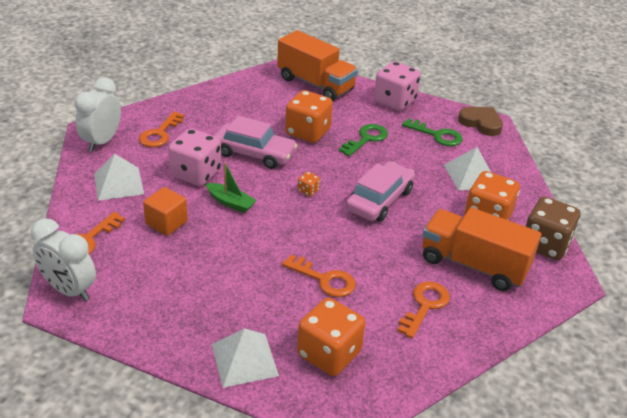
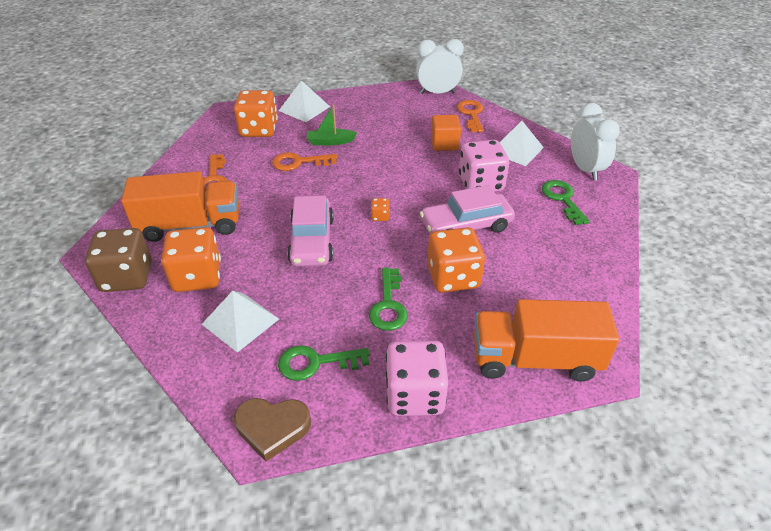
camera: 145 degrees right, 5 degrees up
(160, 134) = (562, 199): orange key -> green key
(231, 203) = (424, 177): green boat -> green boat (330, 142)

